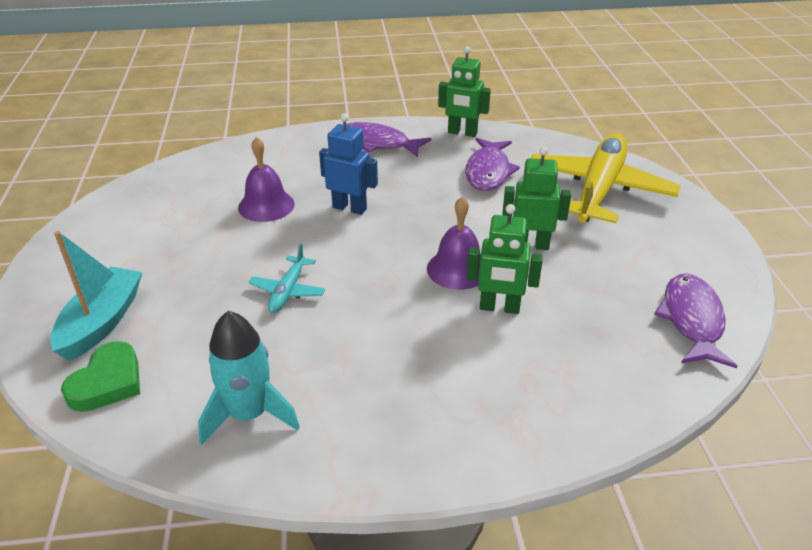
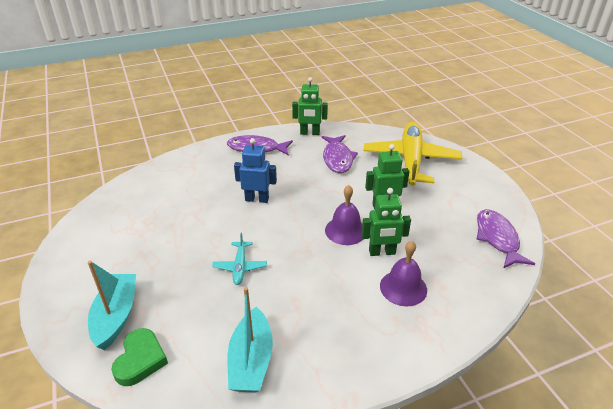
camera: 15 degrees left, 0 degrees up
(249, 414) = (251, 360): turquoise rocket -> turquoise boat
(266, 205) = (198, 207): purple bell -> purple bell (403, 287)

